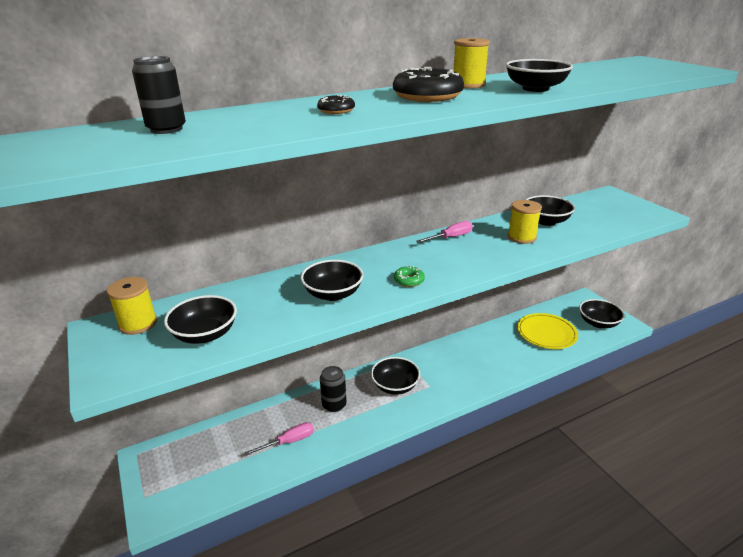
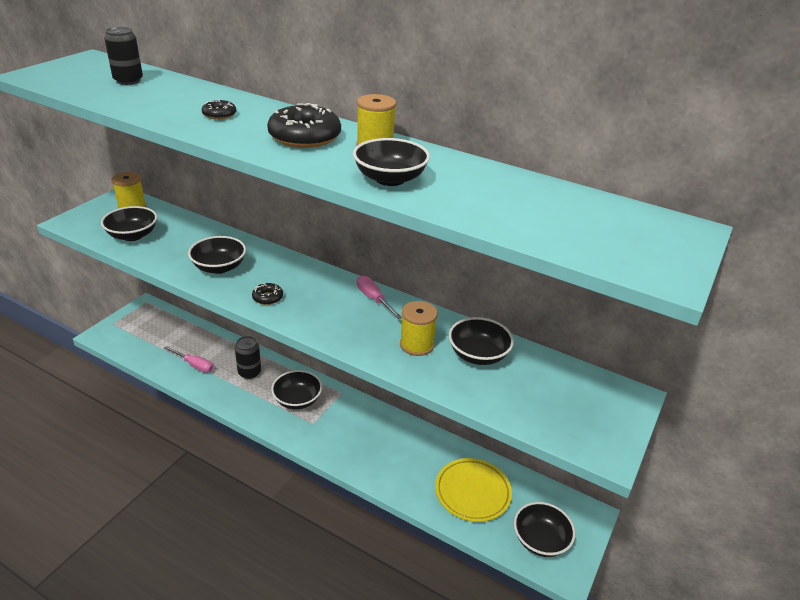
camera: 55 degrees right, 5 degrees up
(409, 280) = (267, 297): green donut -> black donut
(450, 237) = (374, 299): pink screwdriver -> pink screwdriver turned 150 degrees counterclockwise

